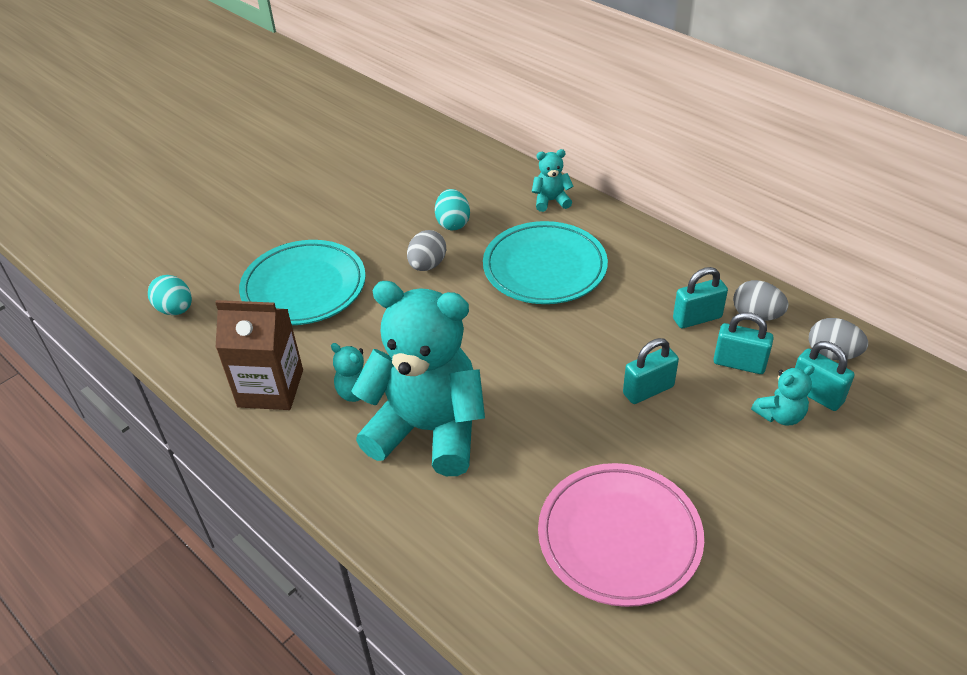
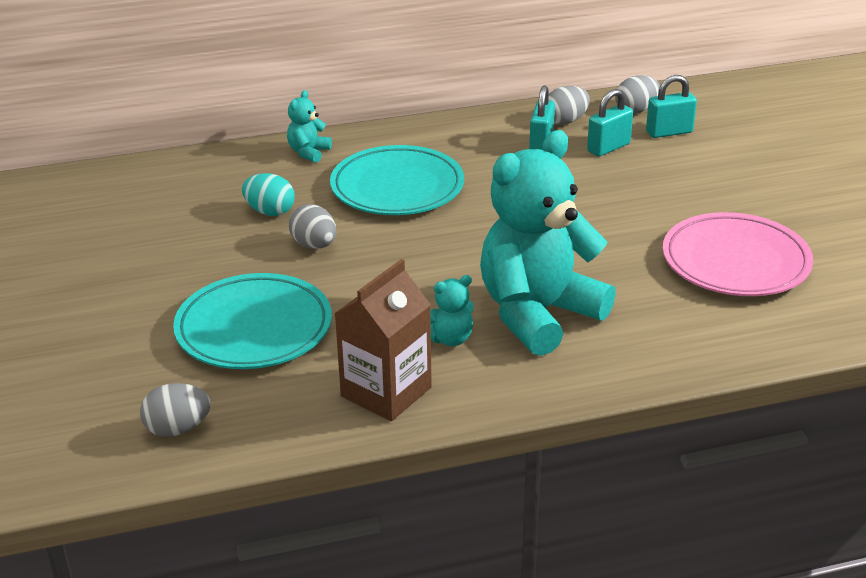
camera: 60 degrees left, 10 degrees down
(175, 309) = (178, 429): turquoise egg -> grey egg
(648, 390) = (597, 194): turquoise padlock -> none
(780, 415) = (675, 153): turquoise teddy bear -> none

